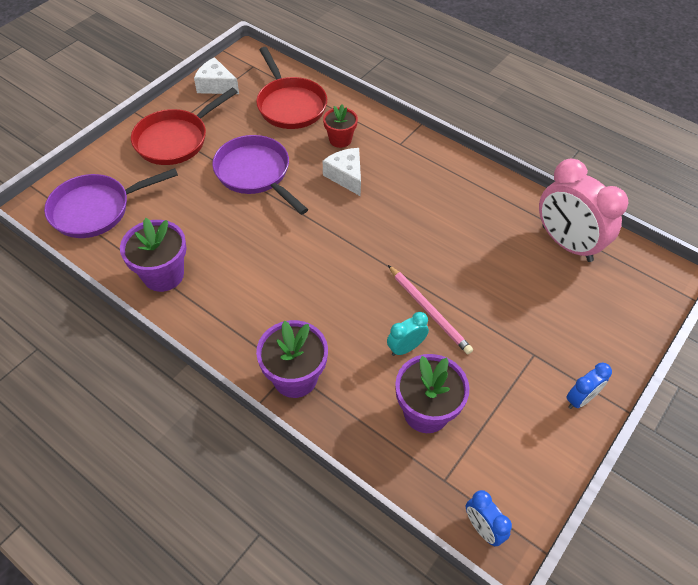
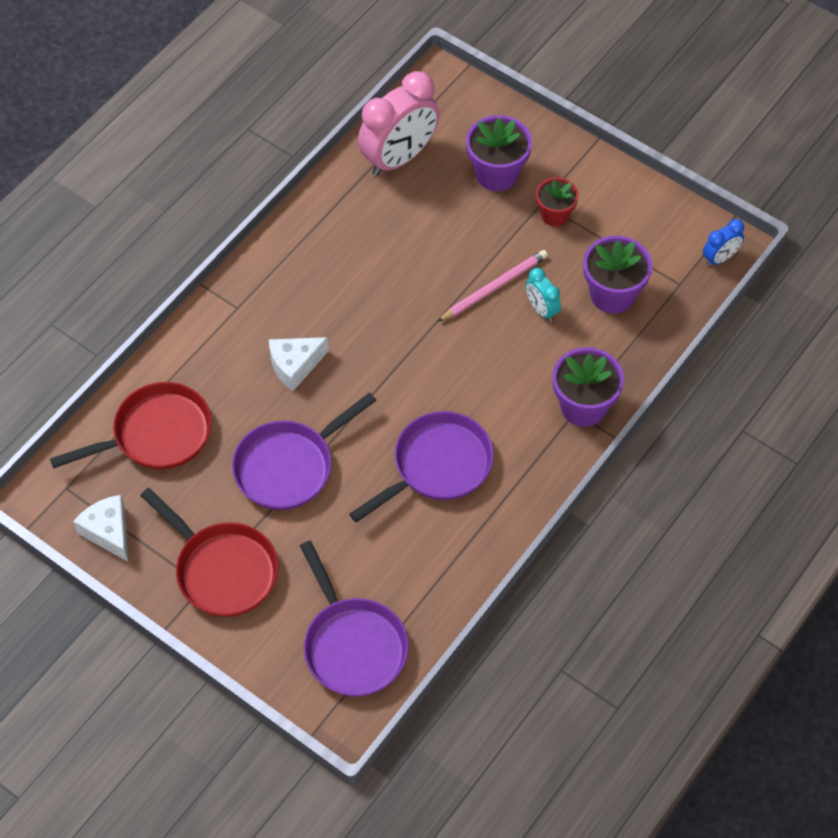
camera: 90 degrees left, 5 degrees up
(163, 275) = (456, 549): purple flower pot -> purple flower pot (497, 174)
(216, 85) = (108, 532): white cheese -> white cheese turned 120 degrees clockwise
(244, 264) = (437, 466): none -> purple pan
(340, 139) = (228, 373): red flower pot -> red flower pot (555, 215)
(580, 399) = (588, 172): blue clock -> none

